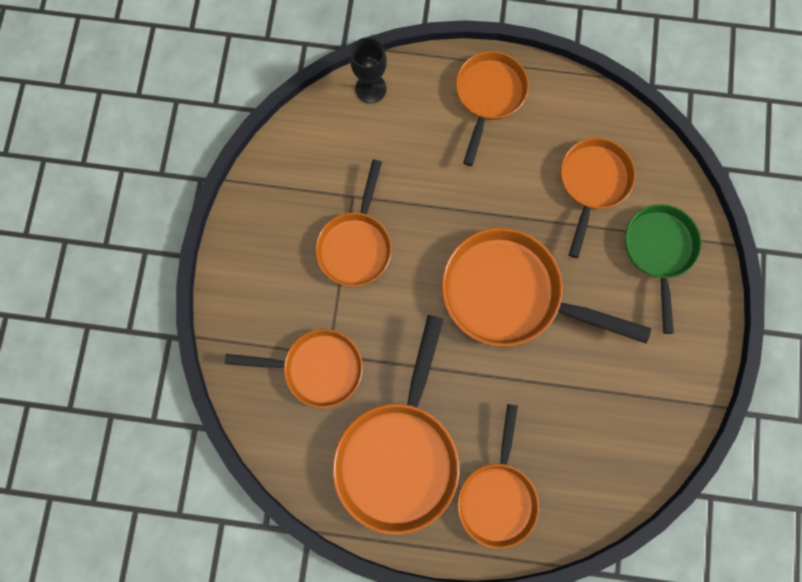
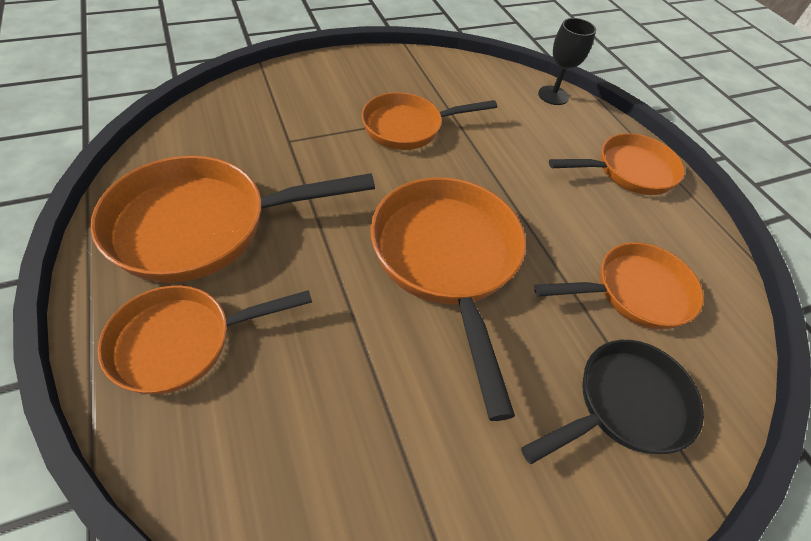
camera: 55 degrees right, 25 degrees down
(316, 368) = (270, 137): orange pan -> none
(658, 251) = (624, 405): green pan -> black pan

